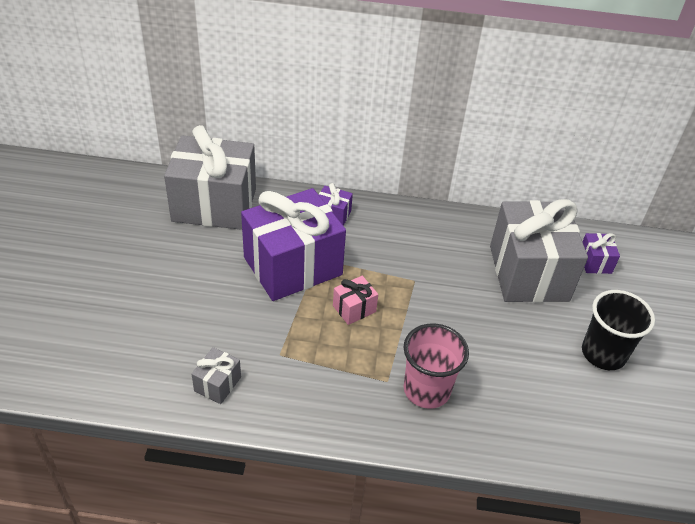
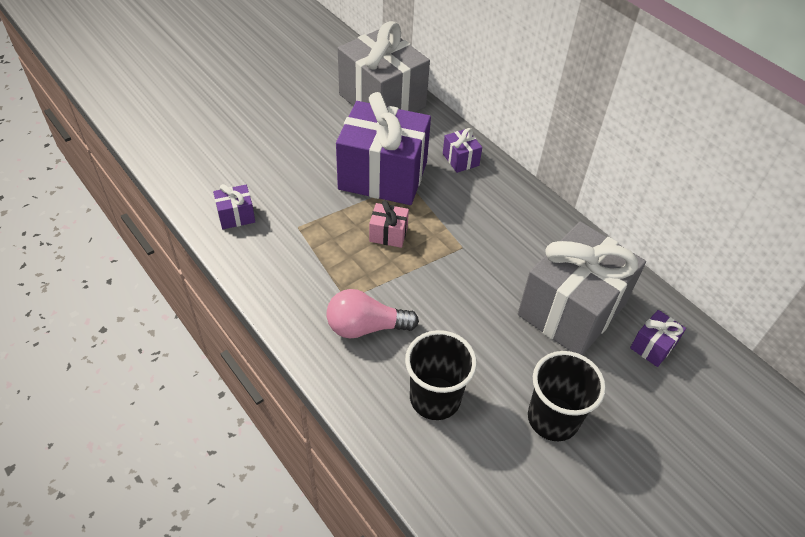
camera: 45 degrees right, 5 degrees up
(217, 384) = (236, 216): grey gift -> purple gift
(426, 390) = (366, 327): pink cup -> pink light bulb
(529, 401) = (435, 398): none -> black cup

